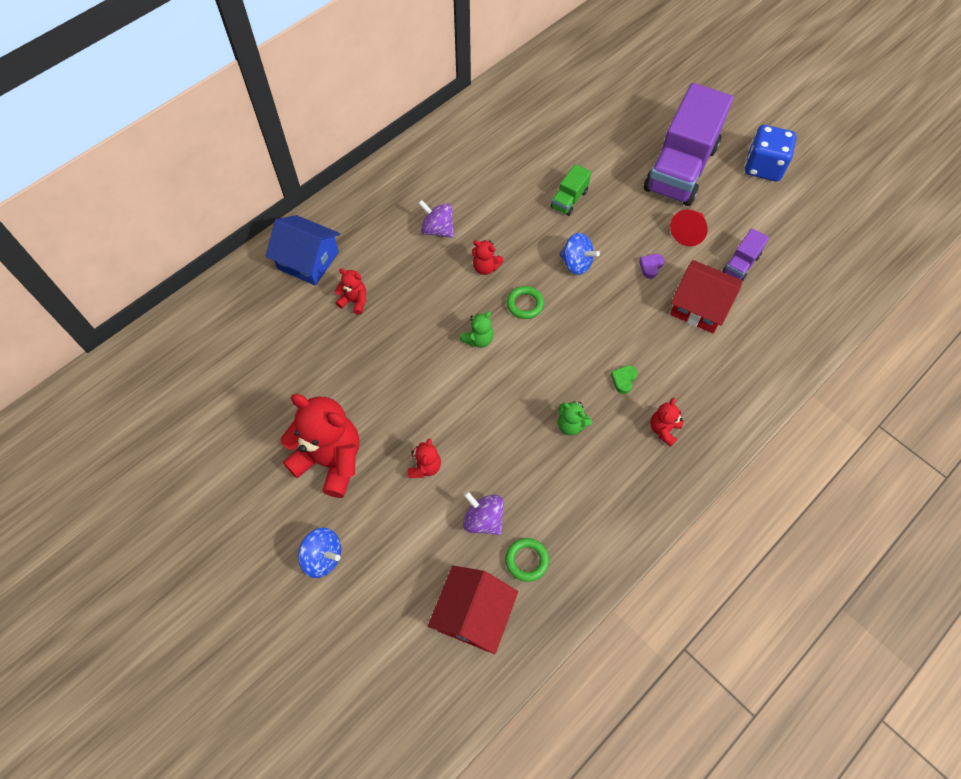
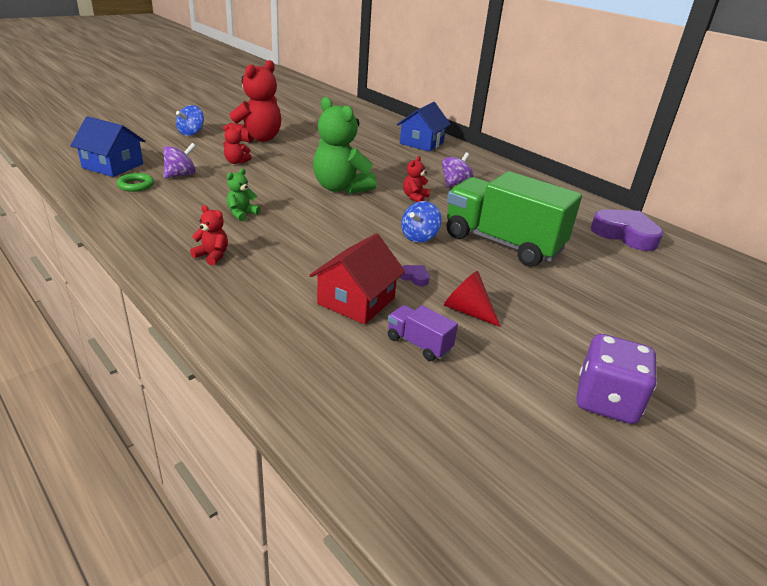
camera: 90 degrees right, 30 degrees down
(354, 301) = (384, 153): red teddy bear -> none
(473, 614) = (113, 166): red house -> blue house
(478, 339) = (340, 188): green teddy bear -> green teddy bear, size x2.18
(525, 106) = (625, 234): none -> purple heart
(525, 304) = (373, 209): green ring -> none
(569, 199) = (502, 243): green truck -> green truck, size x2.36
(623, 380) = (277, 243): green heart -> none
(680, 168) = (573, 321): purple truck -> none
(763, 167) = (606, 401): blue dice -> purple dice

